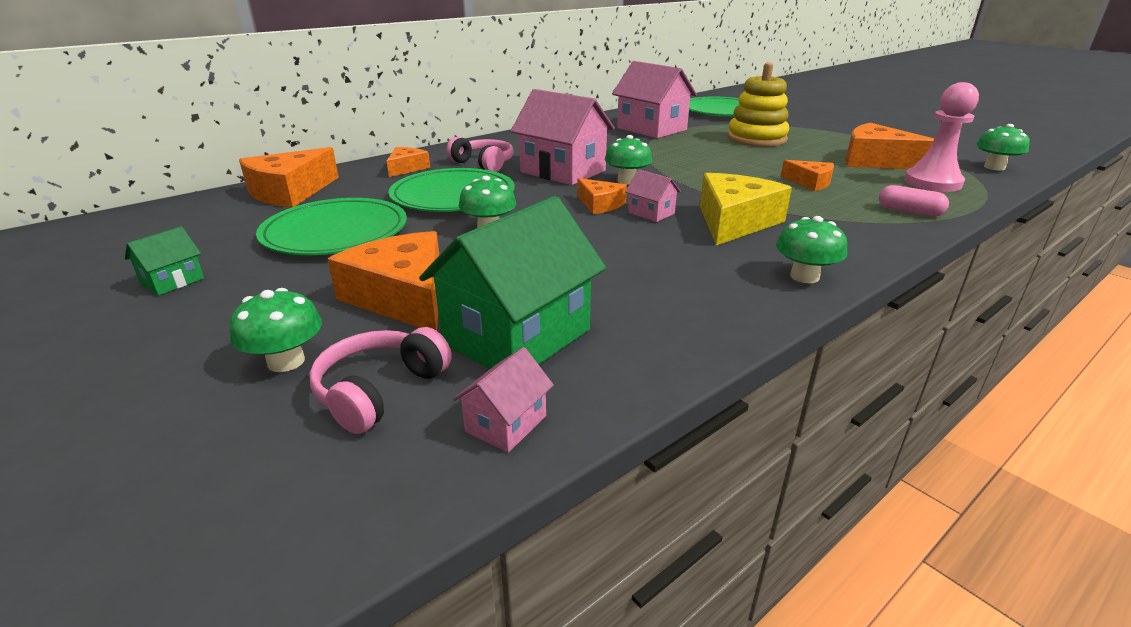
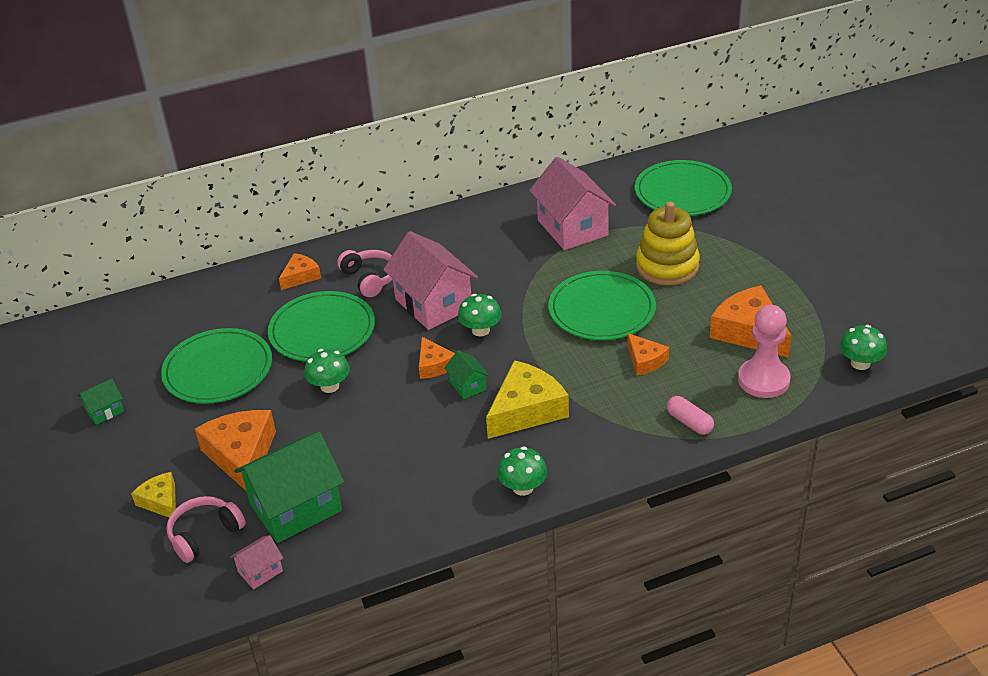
camera: 20 degrees right, 10 degrees up
(286, 361) = (161, 501): green mushroom -> yellow cheese
(290, 192) = (197, 303): orange cheese -> none
(651, 213) = (468, 385): pink house -> green house
(730, 161) = (602, 309): none -> green plate

